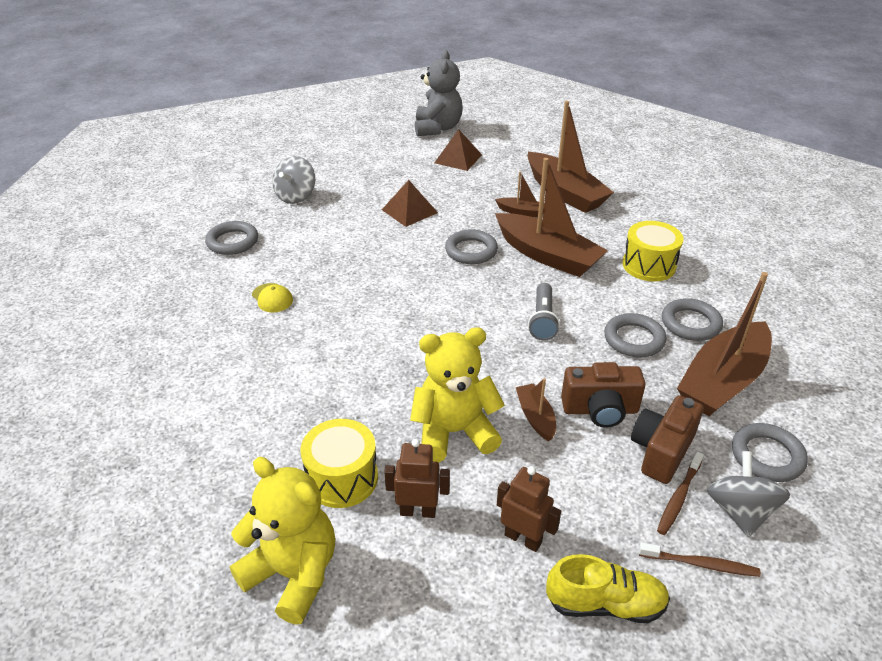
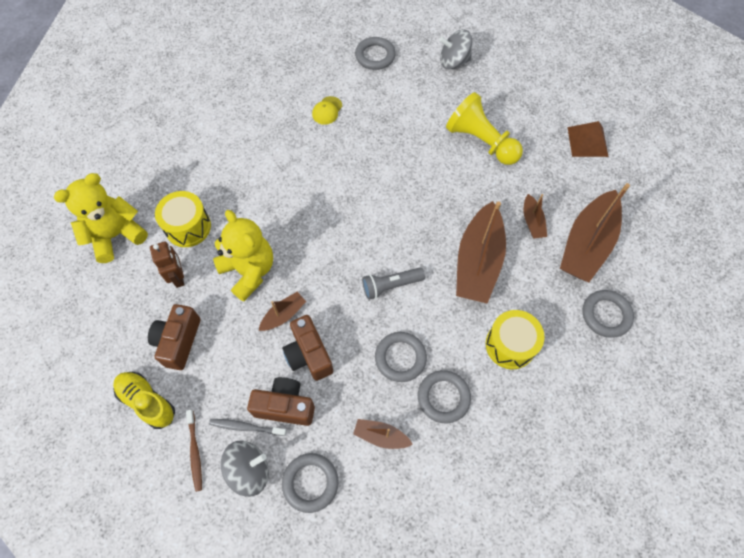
camera: 65 degrees right, 25 degrees up
(293, 574) = (116, 235): yellow teddy bear -> yellow teddy bear turned 135 degrees counterclockwise
(409, 211) = (481, 141): brown pyramid -> yellow pawn
(437, 128) = (630, 105): grey teddy bear -> none
(471, 251) = (452, 205): grey ring -> grey ring (606, 315)
(523, 538) = (178, 341): brown robot -> brown camera
(605, 604) = (147, 401): yellow shoe -> yellow shoe turned 150 degrees clockwise
(679, 497) = (246, 427): brown toothbrush -> grey toothbrush
(722, 381) = (381, 436): brown boat -> brown boat, size x0.47

